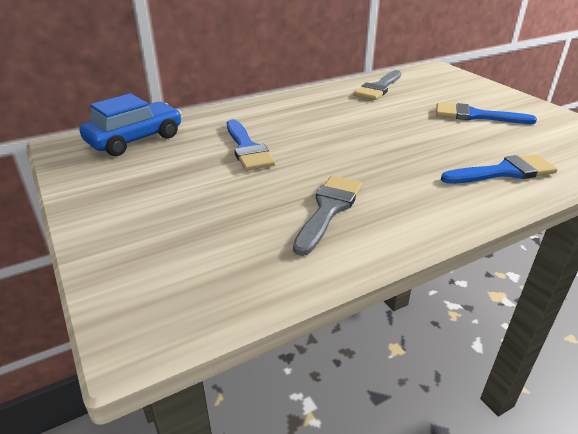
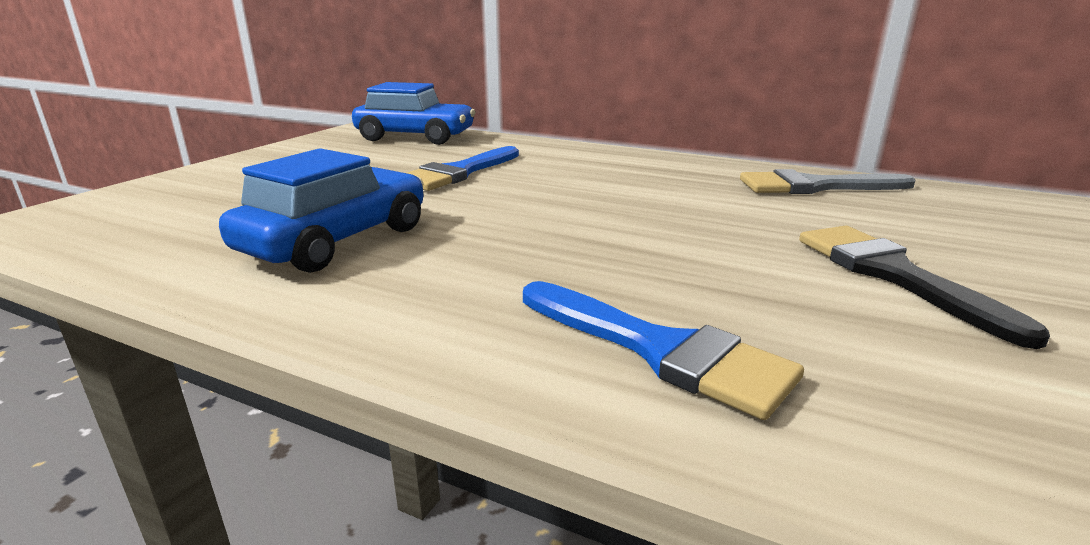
camera: 55 degrees right, 10 degrees down
(329, 209) = (336, 240): grey brush -> blue car
(475, 116) = (892, 274): blue brush -> black brush

